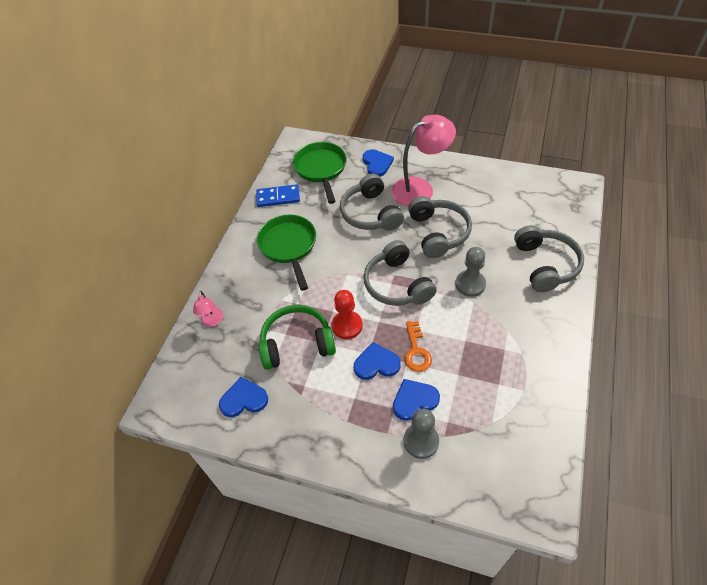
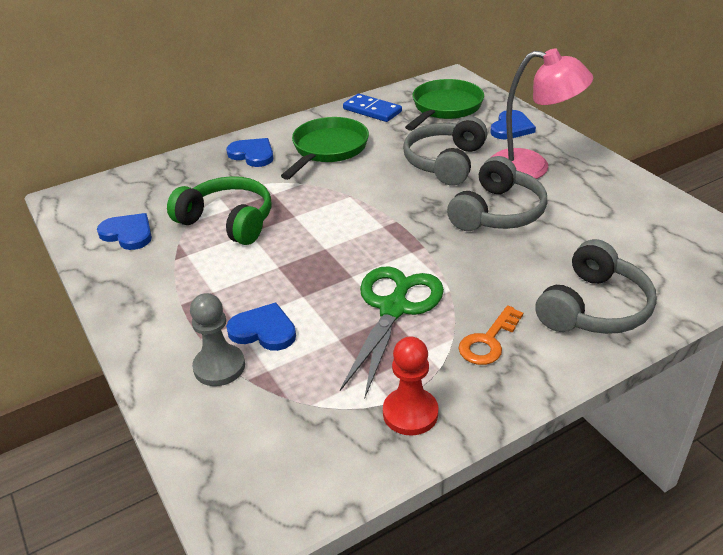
camera: 40 degrees right, 15 degrees down
(212, 321) = (187, 167): pink lamp -> none
(347, 326) = (290, 234): red pawn -> red pawn (410, 413)
(376, 363) = (273, 279): blue heart -> blue heart (252, 154)
(397, 284) = (388, 230): grey headphones -> none
(416, 351) = (326, 293): orange key -> orange key (488, 341)
(461, 334) = (394, 308): none -> green scissors
(470, 284) = (469, 273): grey pawn -> none

